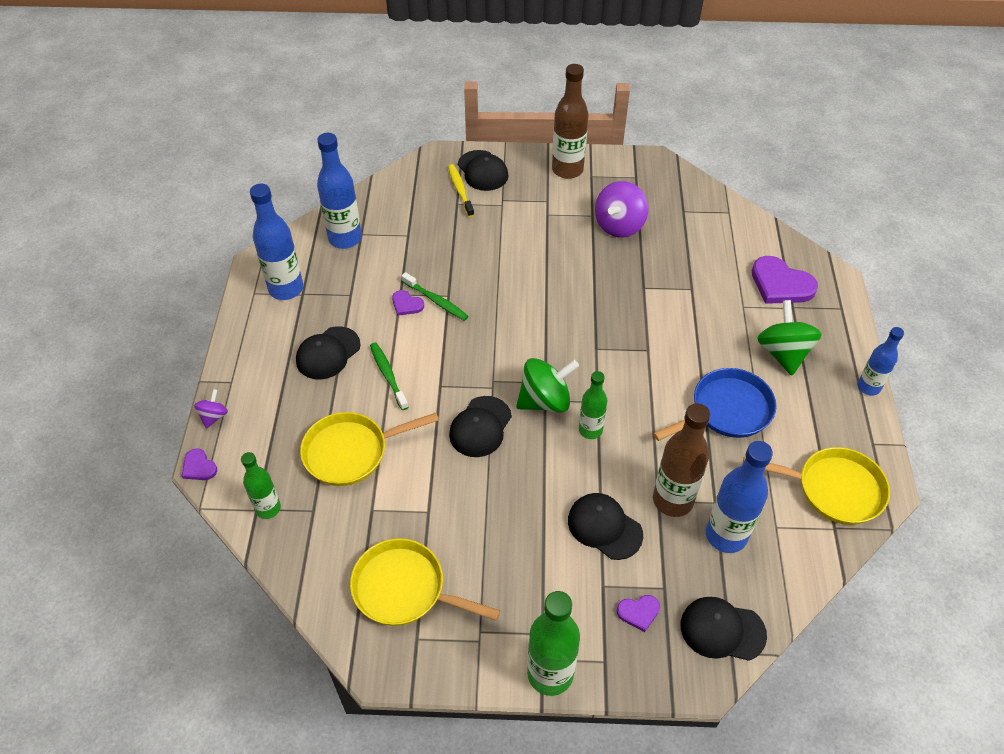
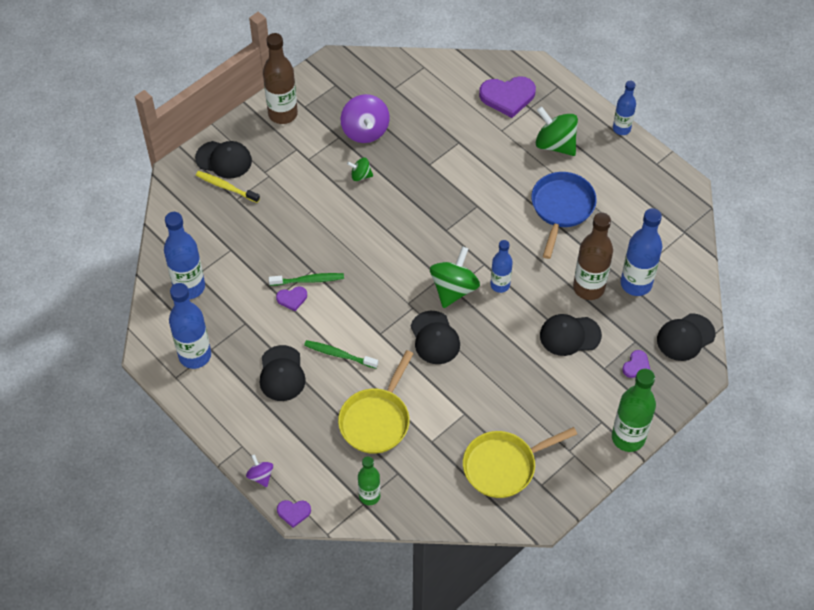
camera: 45 degrees left, 5 degrees up
(574, 255) = (360, 175): none -> green spinning top
(590, 430) = (500, 285): green bottle -> blue bottle
(834, 489) = (663, 209): yellow pan -> none

